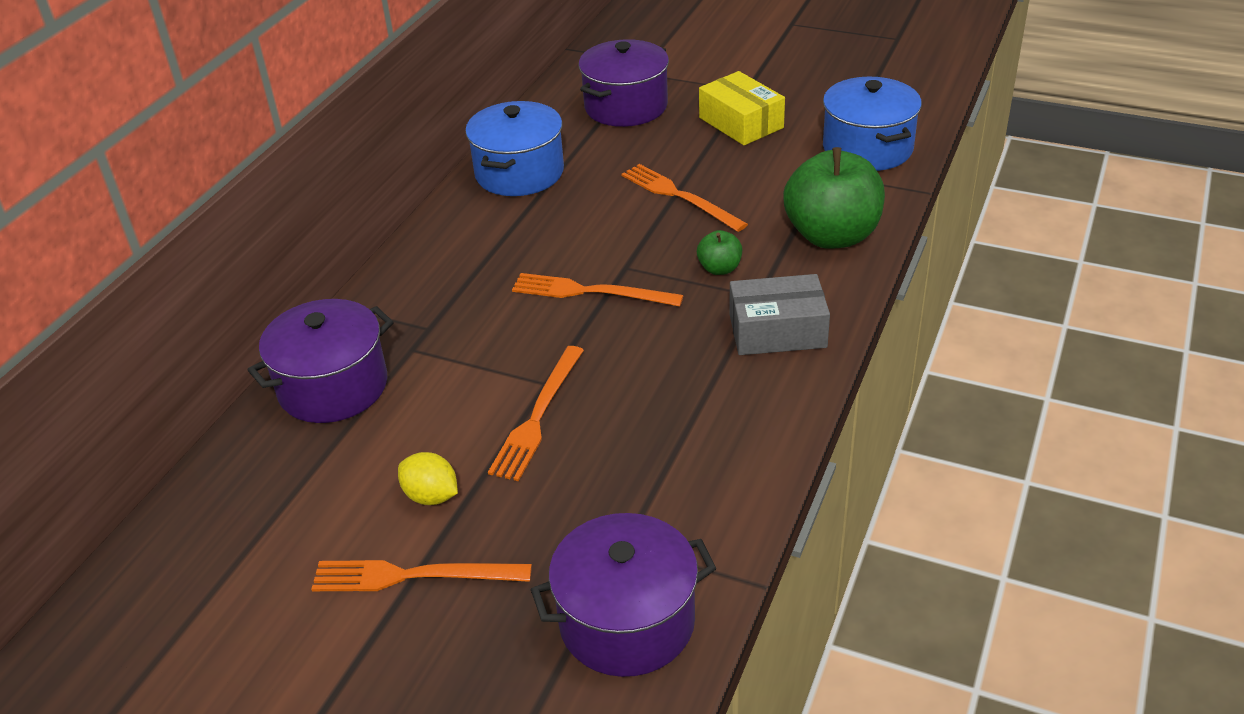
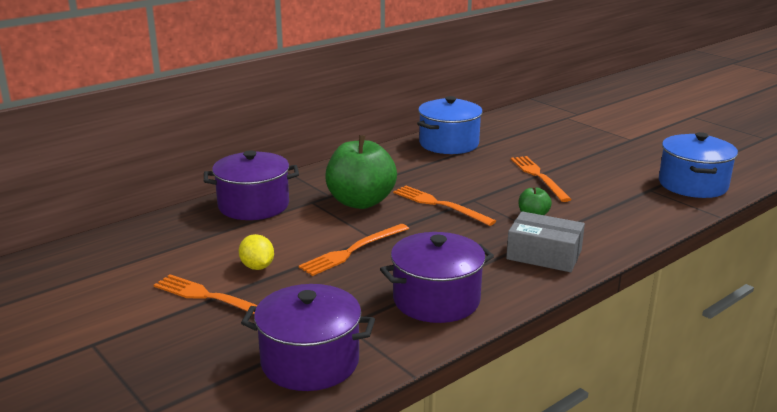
camera: 25 degrees right, 15 degrees down
(626, 106) = (543, 130): purple pot -> purple pot (436, 300)
(741, 123) = (613, 153): yellow box -> none
(832, 236) = (626, 220): green apple -> green apple (360, 202)

